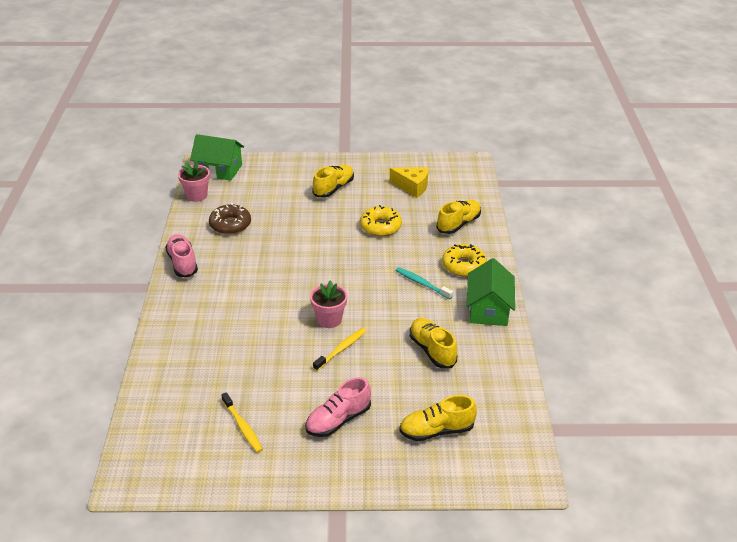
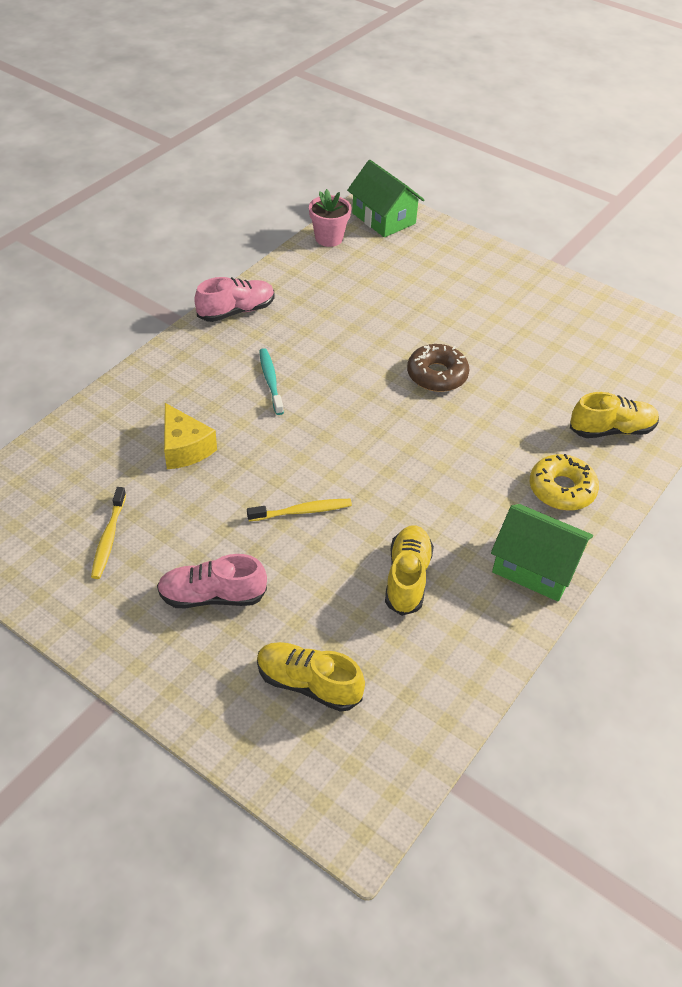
camera: 35 degrees right, 10 degrees up
(182, 263) = (236, 311): pink shoe -> pink shoe turned 45 degrees clockwise
(230, 225) = (330, 291): brown donut -> brown donut (437, 375)
(329, 319) = (325, 466): pink flower pot -> none
(333, 188) = (495, 303): yellow shoe -> none
(380, 226) = (504, 381): yellow donut -> none
(412, 187) = (598, 349): yellow cheese -> yellow cheese (184, 448)
(422, 283) = (482, 483): turquoise toothbrush -> turquoise toothbrush (270, 381)
(488, 309) = (535, 567): green house -> green house turned 75 degrees clockwise

